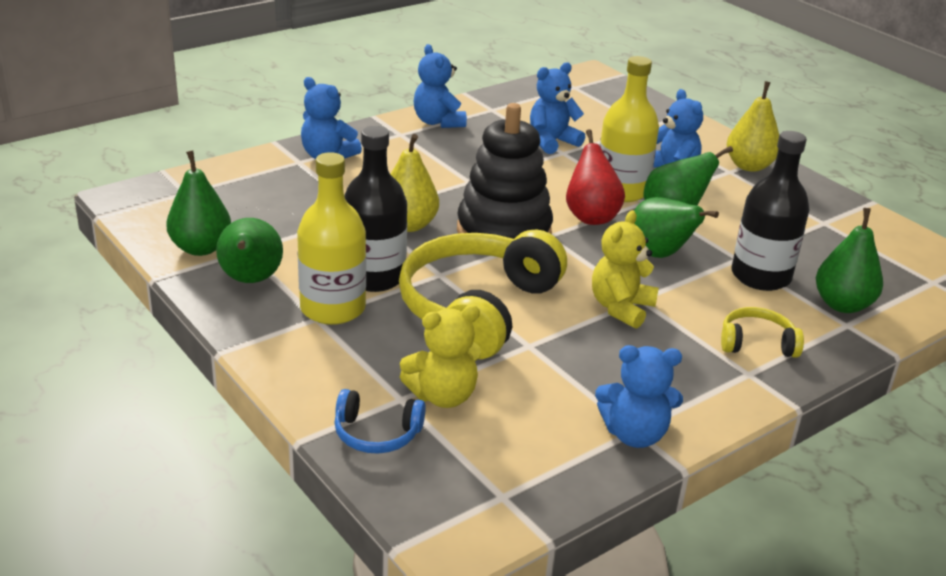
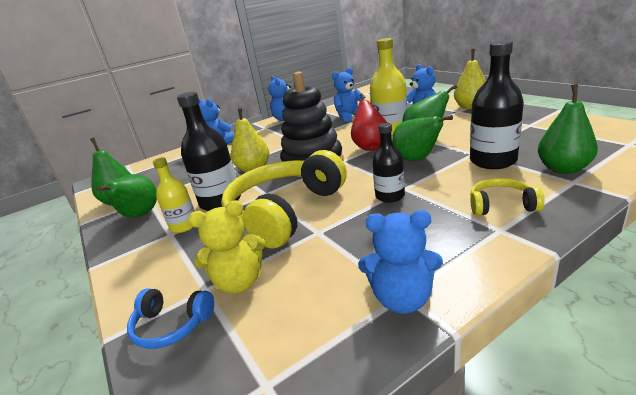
camera: 10 degrees right, 5 degrees down
(333, 308) = (184, 226): yellow bottle -> yellow bottle, size x0.62
(621, 308) = (390, 196): yellow teddy bear -> black bottle

